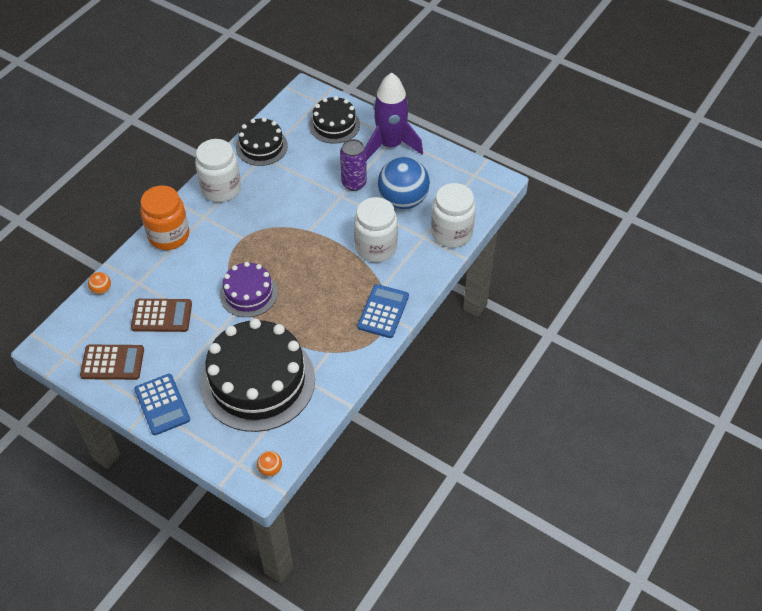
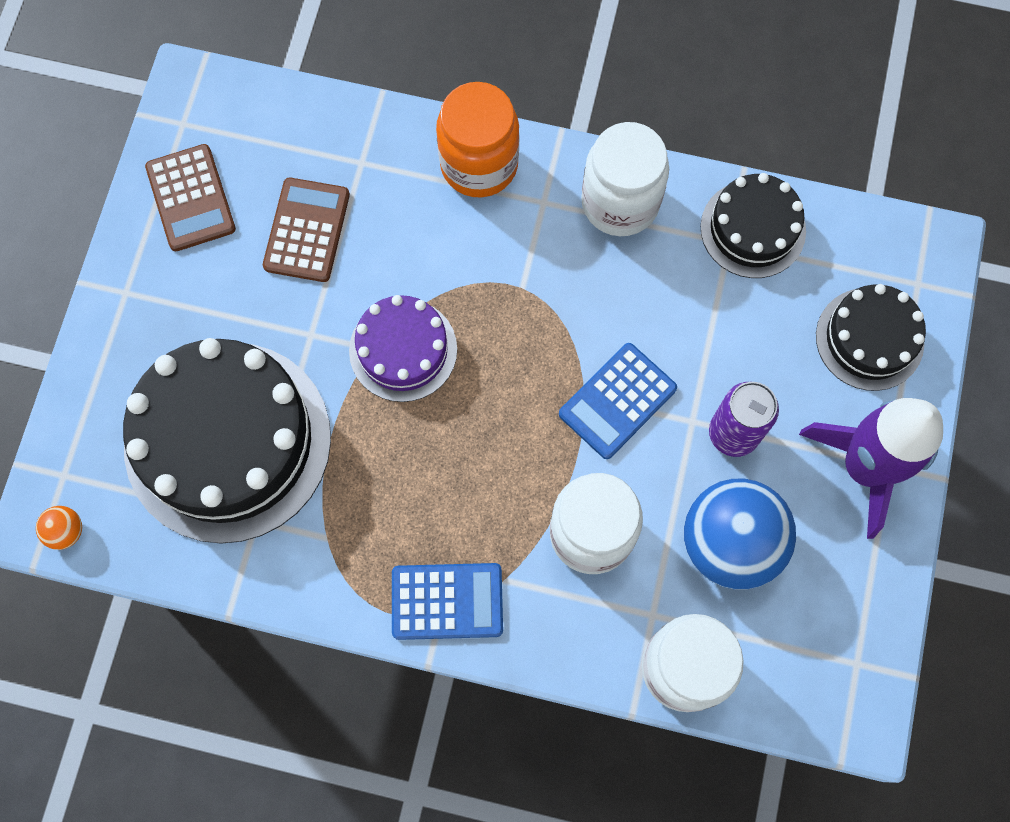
camera: 70 degrees right, 20 degrees up
(101, 289) = (327, 113): orange ball -> none
(162, 316) = (307, 230): brown calculator -> brown calculator turned 150 degrees counterclockwise
(162, 405) = (136, 310): blue calculator -> blue calculator (617, 401)

